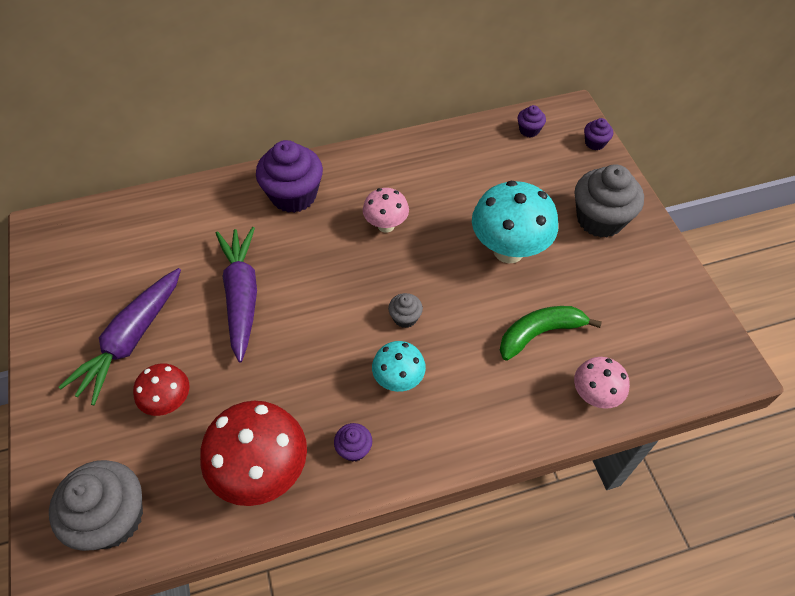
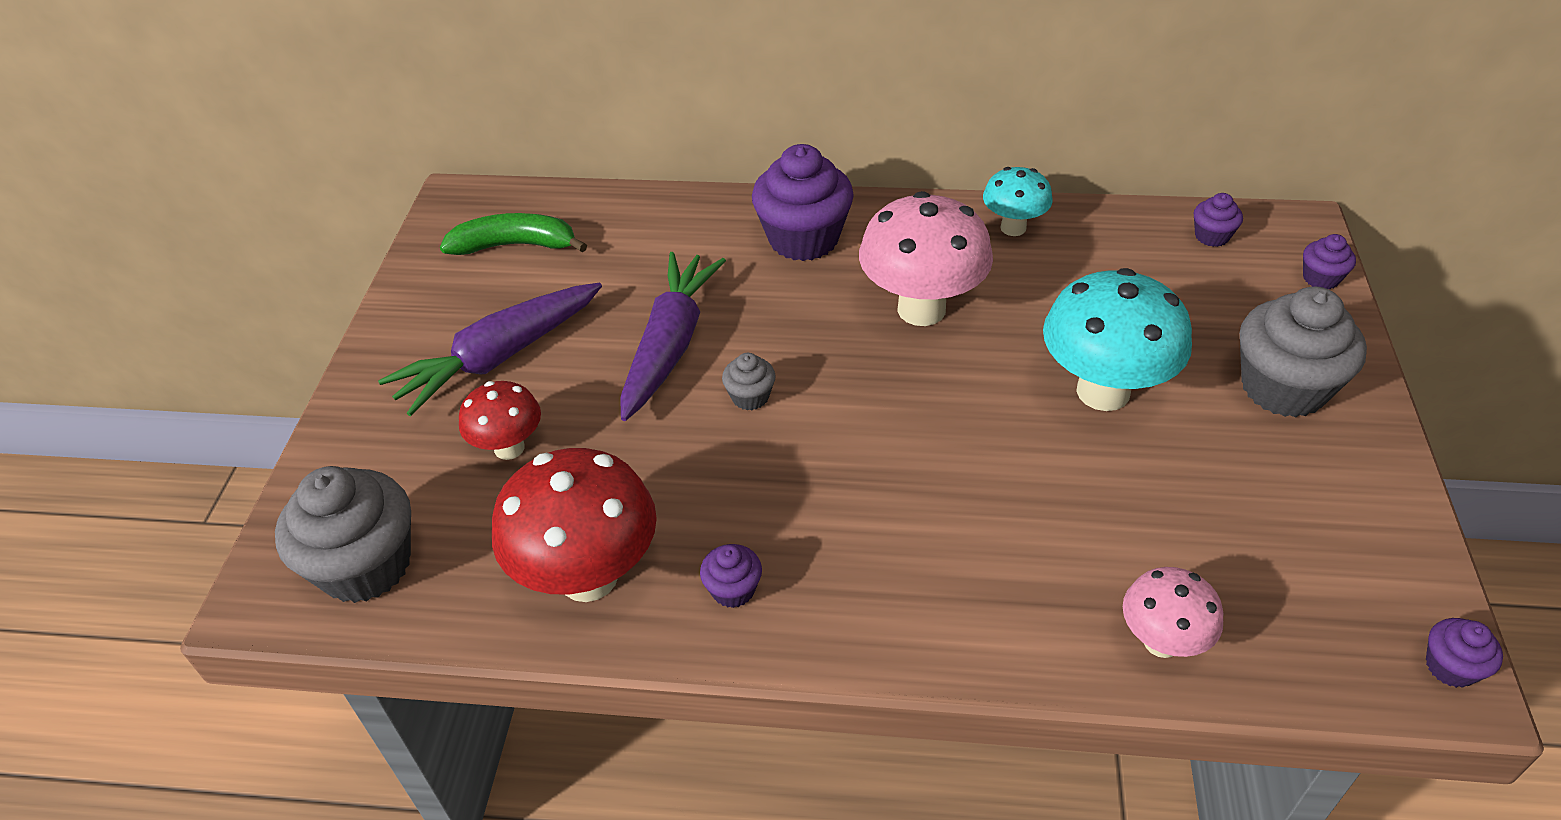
camera: 25 degrees right, 10 degrees down
(386, 225) = (921, 309): pink mushroom -> pink mushroom, size x1.77
(398, 380) = (844, 518): turquoise mushroom -> turquoise mushroom (1013, 228)
(405, 318) = (893, 438): grey cupcake -> grey cupcake (750, 397)
(539, 333) = (1104, 521): green banana -> green banana (515, 245)
(731, 359) = (1450, 667): none -> purple cupcake

